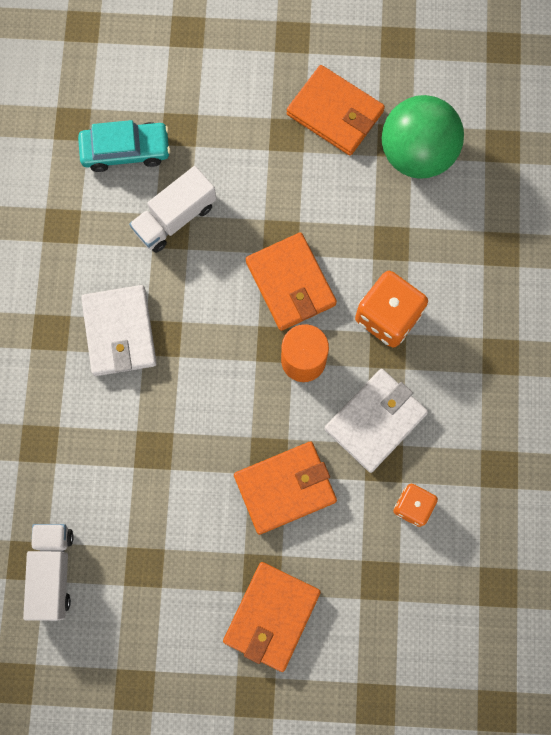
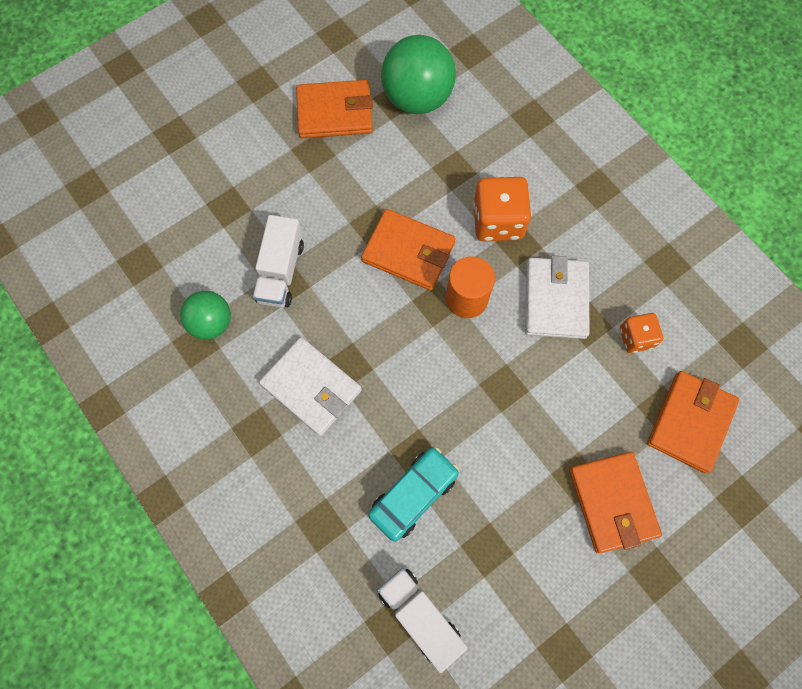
camera: 40 degrees left, 5 degrees down
(87, 217) = (211, 323): none -> green ball
(126, 151) = (199, 252): turquoise car -> turquoise car (413, 495)
(285, 488) = (536, 400): orange wallet -> orange wallet (690, 422)

